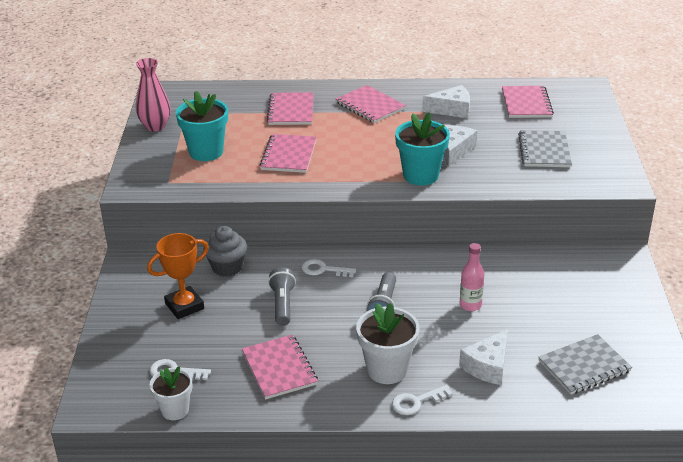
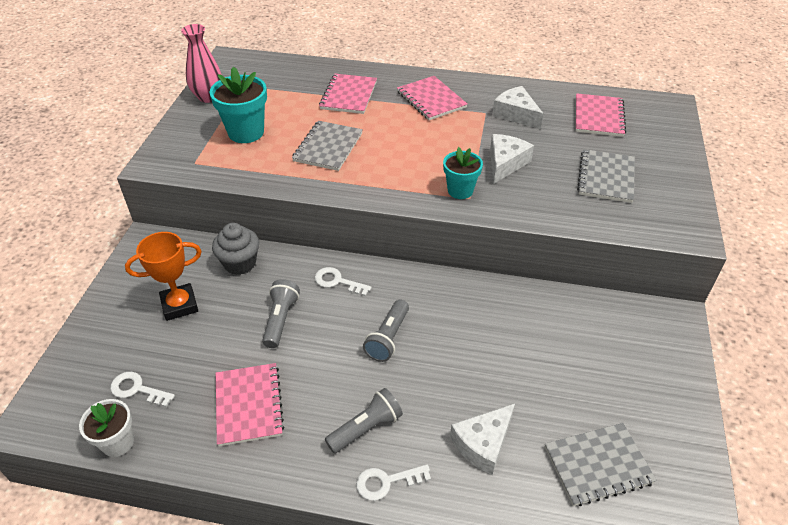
camera: 10 degrees right, 10 degrees up
(289, 155) = (328, 147): pink notebook -> grey notebook
(387, 369) = (366, 428): white flower pot -> grey flashlight
(420, 175) = (460, 190): turquoise flower pot -> turquoise flower pot, size x0.65
(452, 109) = (516, 114): white cheese -> white cheese turned 135 degrees counterclockwise
(470, 305) = (484, 354): pink bottle -> none

